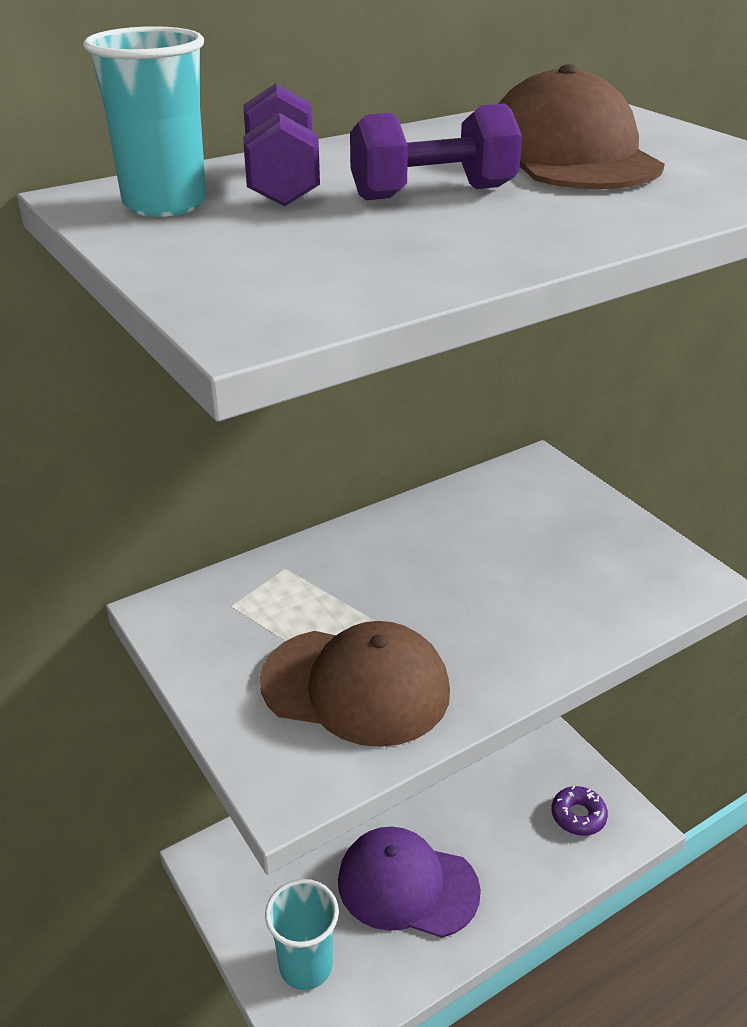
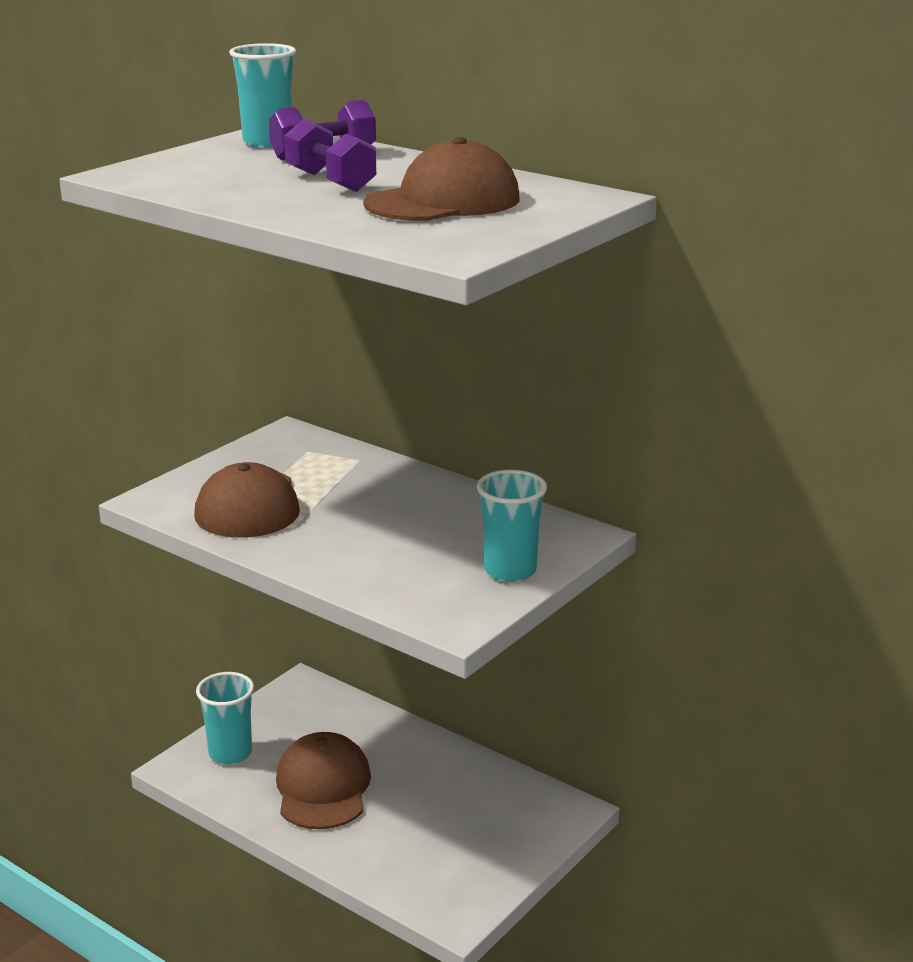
camera: 70 degrees right, 10 degrees down
(407, 885) = (323, 787): purple cap -> brown cap
(578, 816) = (449, 877): purple donut -> none
(597, 523) = (510, 570): none -> turquoise cup

